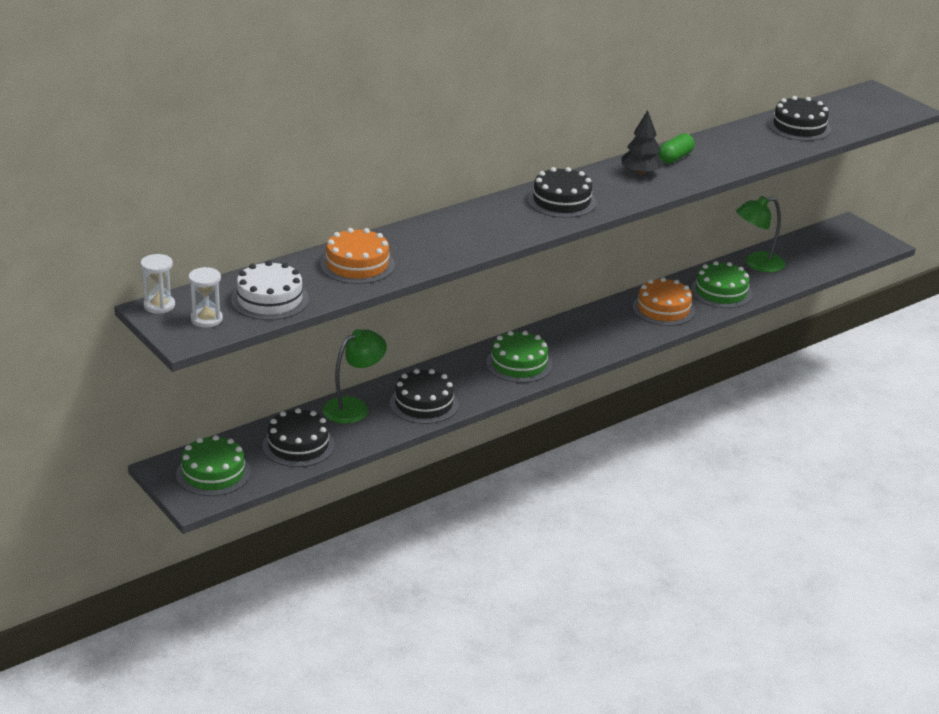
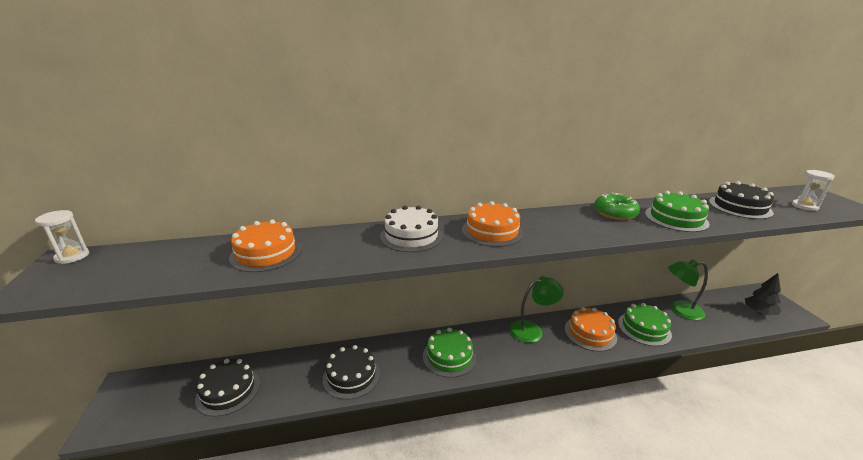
camera: 25 degrees right, 5 degrees down
(206, 319) = (77, 277): white hourglass -> white hourglass (804, 206)
(213, 473) = (144, 400): green cake -> green cake (676, 218)
(270, 300) = (153, 270): white cake -> white cake (411, 236)
(354, 407) = (300, 364): green lamp -> green lamp (532, 330)
(561, 201) = (492, 231): black cake -> orange cake
(641, 173) = (578, 220): black tree -> black tree (759, 312)
(675, 157) = (615, 213): green capsule -> green donut

